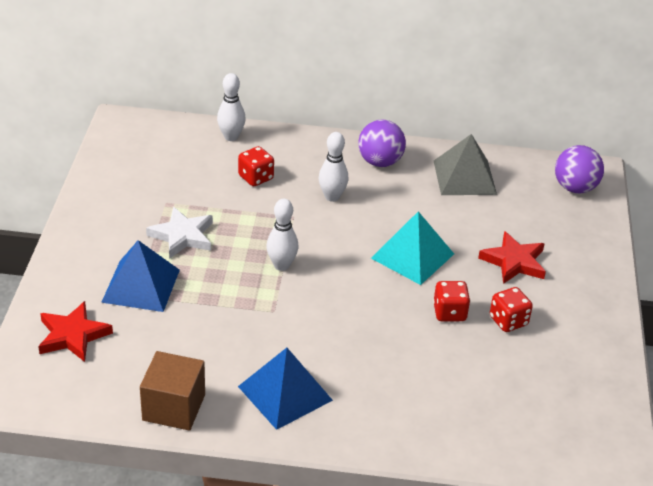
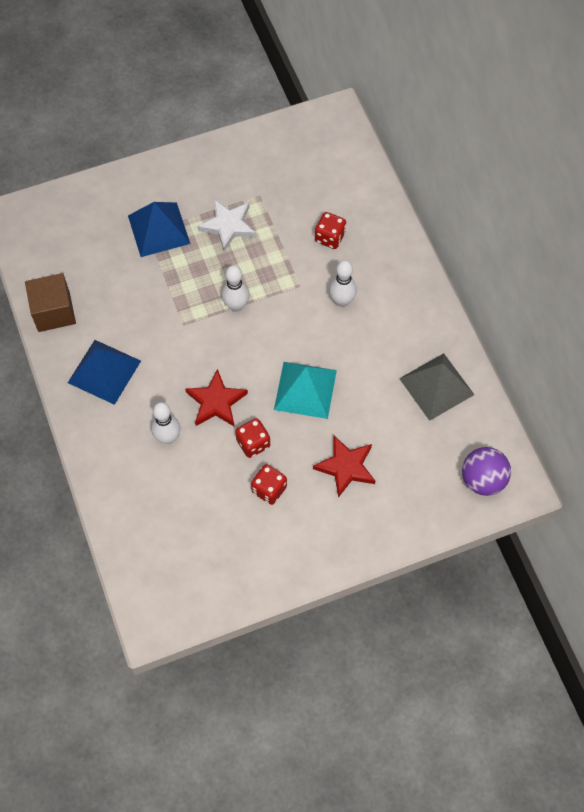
camera: 65 degrees right, 25 degrees up
(73, 335) = (86, 217): red star -> red star (216, 402)
(231, 137) = (370, 194): white bowling pin -> white bowling pin (168, 437)
(380, 162) = (413, 314): purple ball -> none

